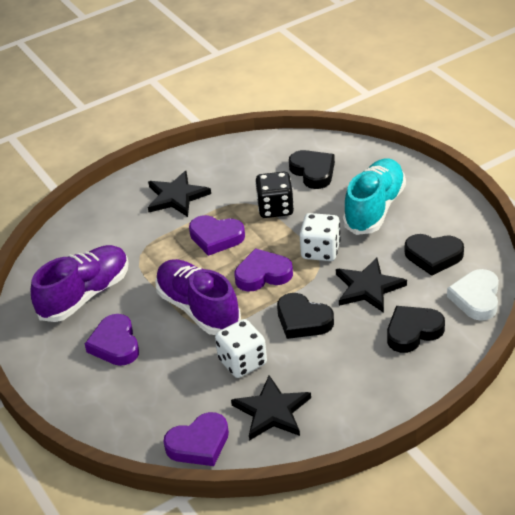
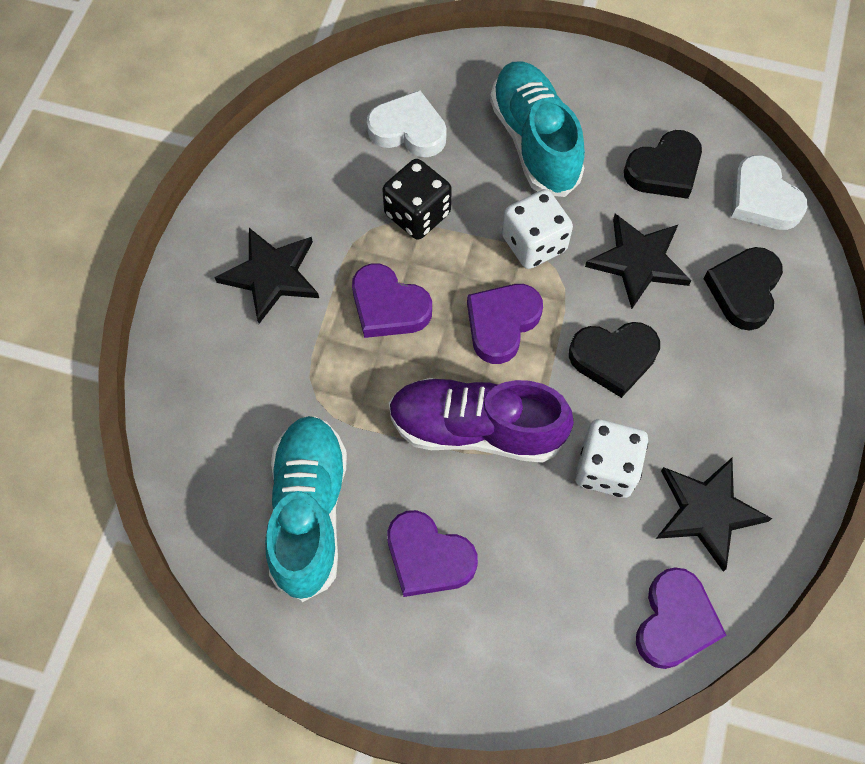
camera: 45 degrees left, 25 degrees up
(85, 295) = (309, 512): purple shoe -> turquoise shoe
(216, 237) = (388, 306): purple heart -> purple heart turned 60 degrees clockwise
(313, 172) = (408, 130): black heart -> white heart

